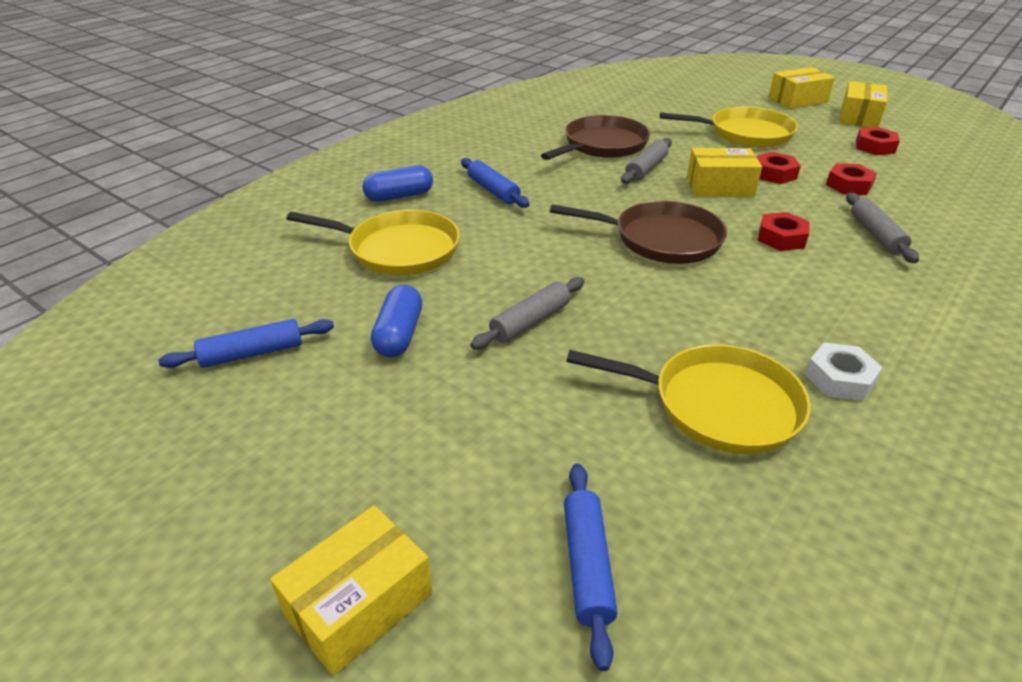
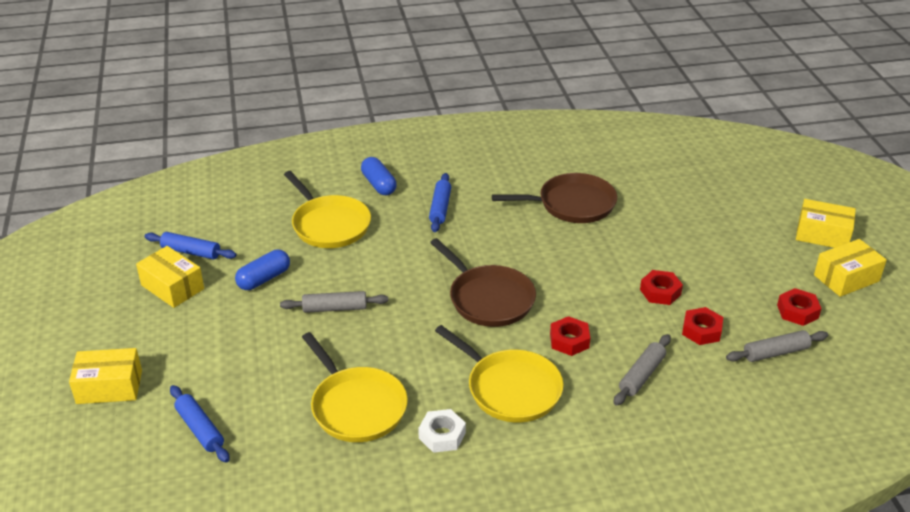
camera: 40 degrees right, 0 degrees up
(399, 196) = (379, 185): blue capsule -> blue capsule turned 45 degrees clockwise
(587, 565) = (200, 429): blue rolling pin -> blue rolling pin turned 75 degrees counterclockwise
(646, 168) = (571, 240): grey rolling pin -> grey rolling pin (775, 352)
(720, 187) = (598, 281): yellow box -> yellow box (172, 287)
(746, 134) = (706, 246): yellow pan -> yellow pan (510, 389)

